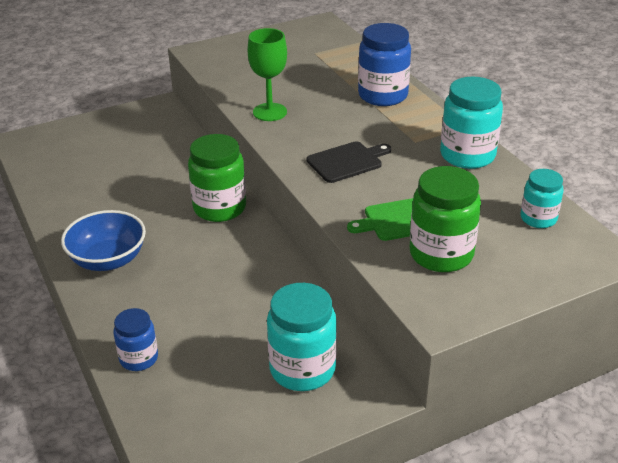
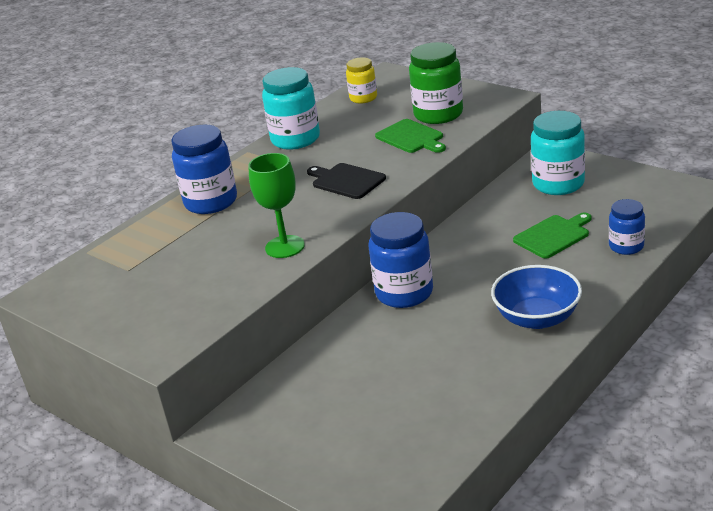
camera: 110 degrees left, 5 degrees down
(209, 320) = (553, 236): none -> green cutting board
(219, 208) = (404, 293): green jar -> blue jar
(538, 218) = (363, 98): turquoise jar -> yellow jar

